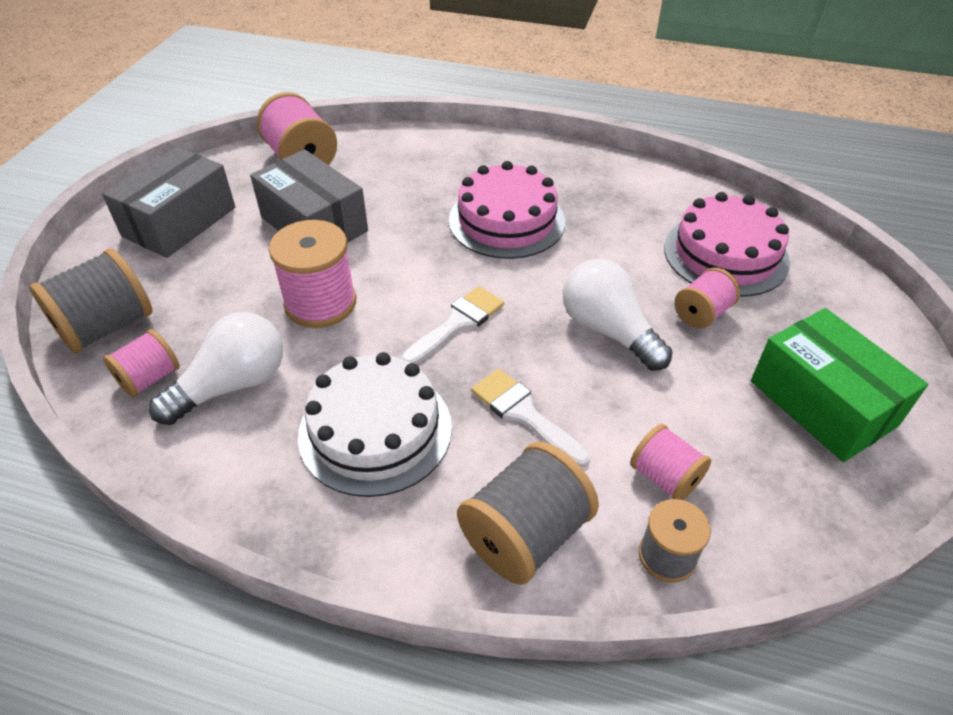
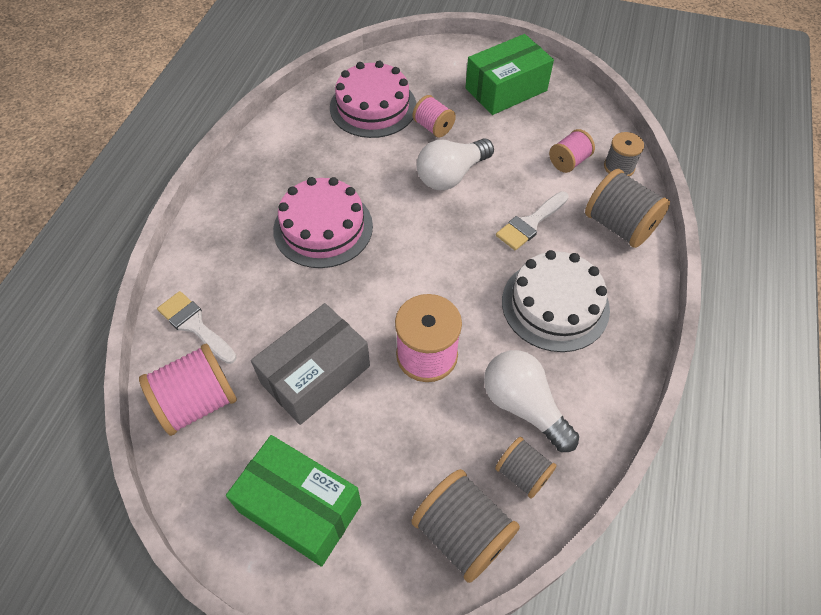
camera: 90 degrees left, 10 degrees up
(150, 378) = (522, 474): pink spool -> grey spool
(179, 222) = (300, 508): grey box -> green box
(457, 323) = (447, 260): white brush -> white brush (194, 325)

